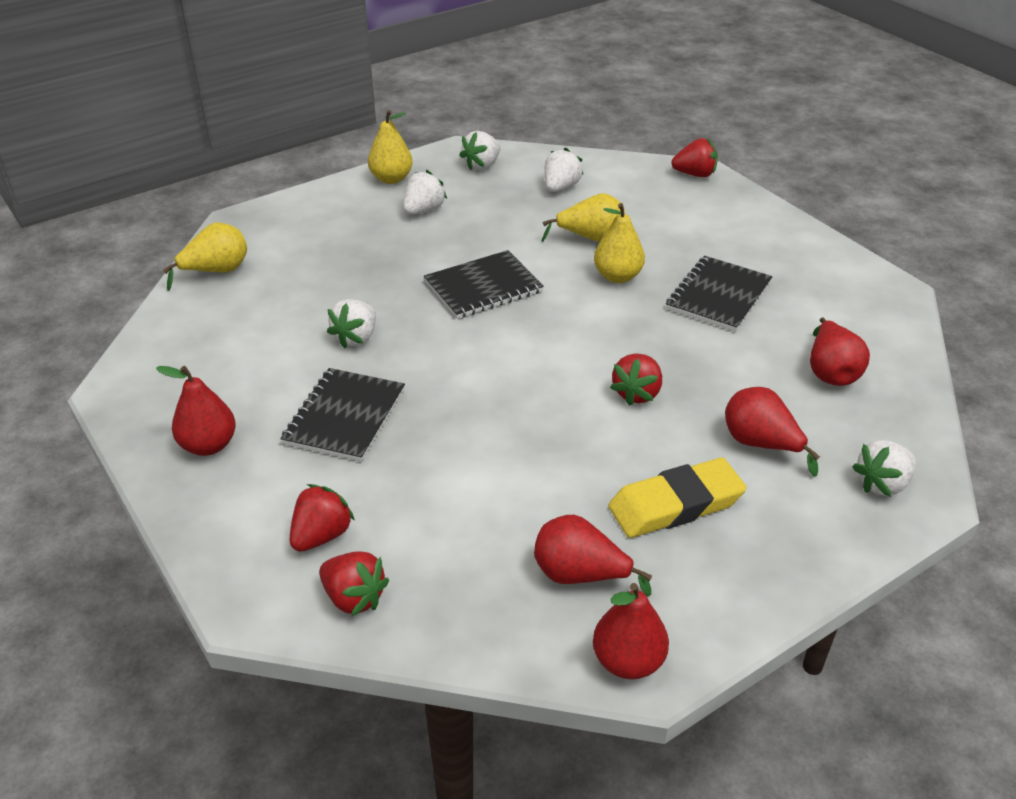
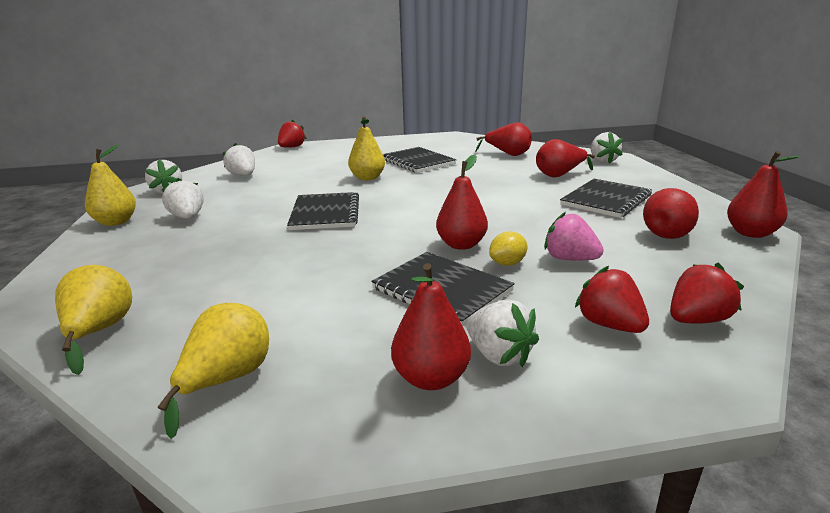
camera: 65 degrees left, 15 degrees down
(356, 338) = (330, 269): white strawberry -> white strawberry (498, 355)
(421, 448) = (507, 263): none -> yellow lemon
(451, 405) = (461, 245): none -> red pear
(454, 492) = (569, 259): none -> pink strawberry
(591, 238) = (316, 177): yellow pear -> yellow pear (227, 380)
(637, 393) = (493, 192): red strawberry -> none
(676, 505) = (605, 200): yellow eraser -> black notebook

